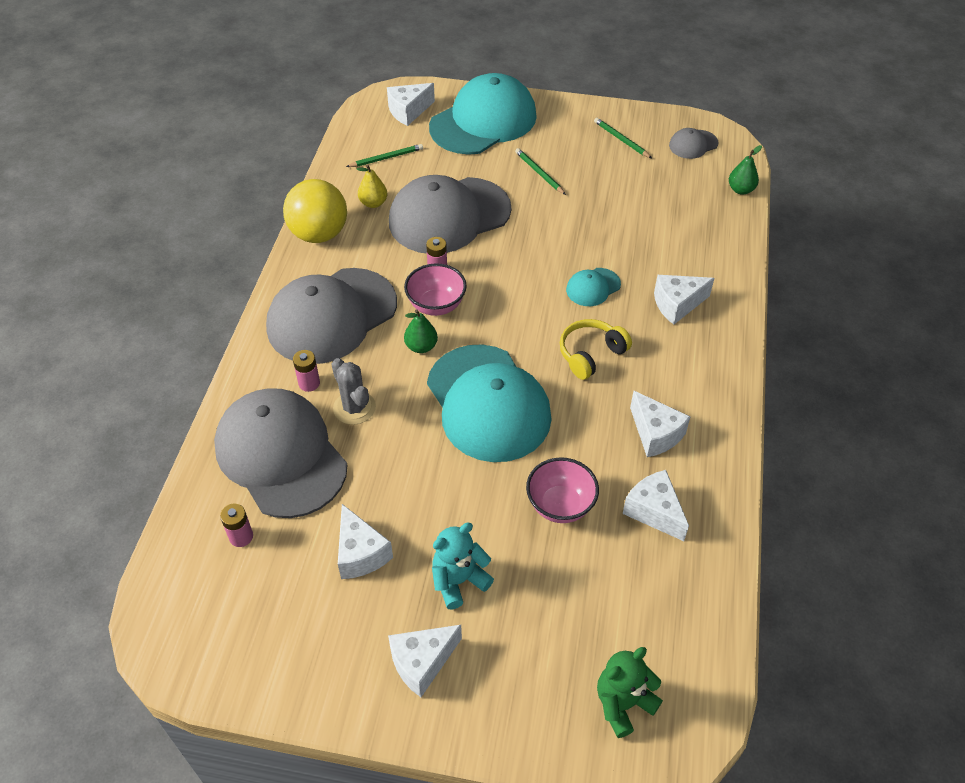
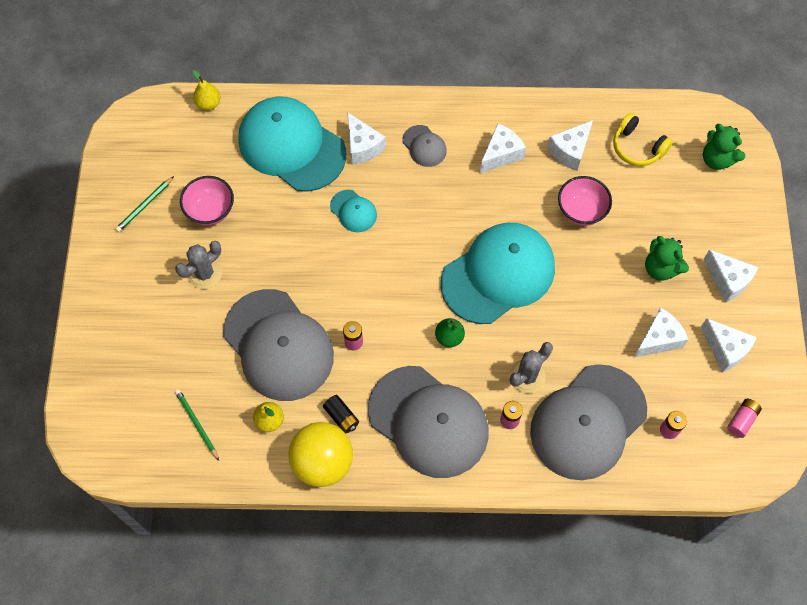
camera: 100 degrees left, 15 degrees up
(222, 624) = (741, 420): none -> pink battery
(360, 252) = (341, 417): none -> black battery
(408, 111) = (114, 418): white cheese -> white cheese (725, 349)
(436, 305) = (398, 334): pink bowl -> pink bowl (210, 211)
(459, 581) = (661, 268): turquoise teddy bear -> green teddy bear
(483, 121) = (125, 338): turquoise cap -> turquoise cap (291, 146)
(539, 173) = (204, 273): green pencil -> grey cactus
(591, 354) = (430, 205): yellow headphones -> yellow headphones (637, 147)
(693, 144) = (146, 143): grey cap -> grey cap (424, 146)
(741, 190) = (208, 103): green pear -> yellow pear

